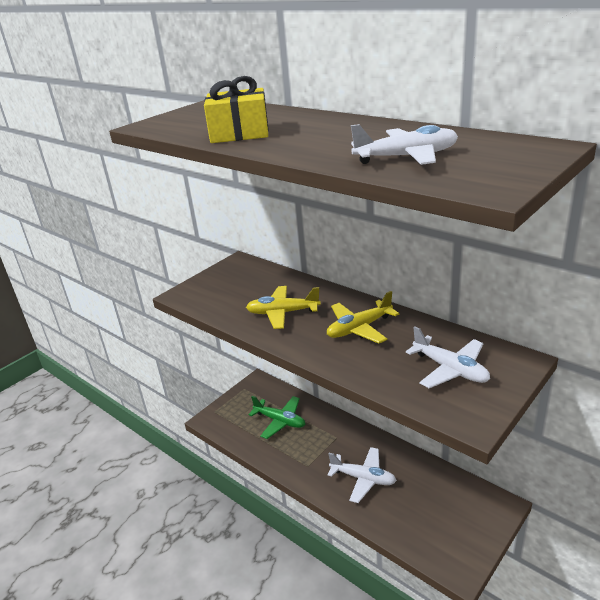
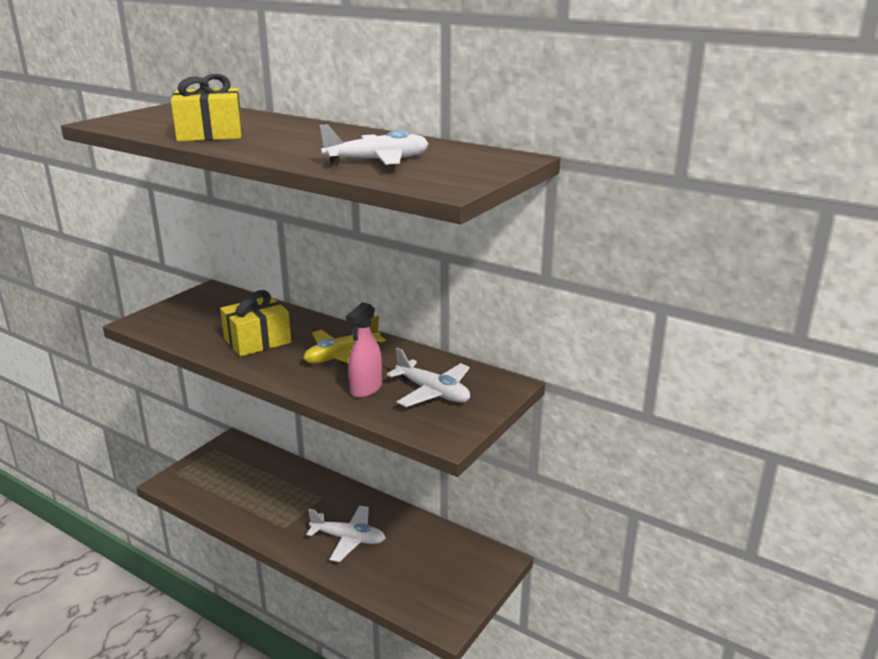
camera: 10 degrees left, 5 degrees down
(280, 421) = (255, 482): green plane -> none
(283, 313) = (257, 341): yellow plane -> yellow gift
(386, 365) = (366, 389): none -> pink spray bottle

